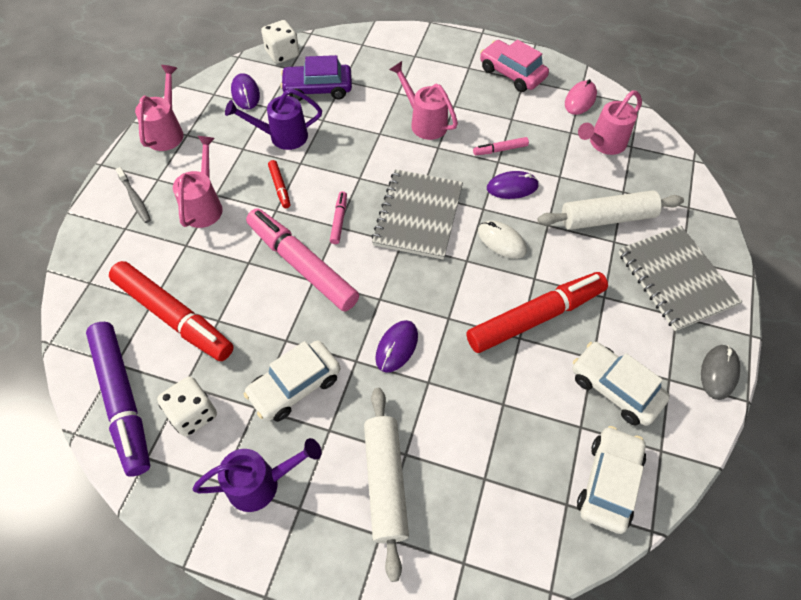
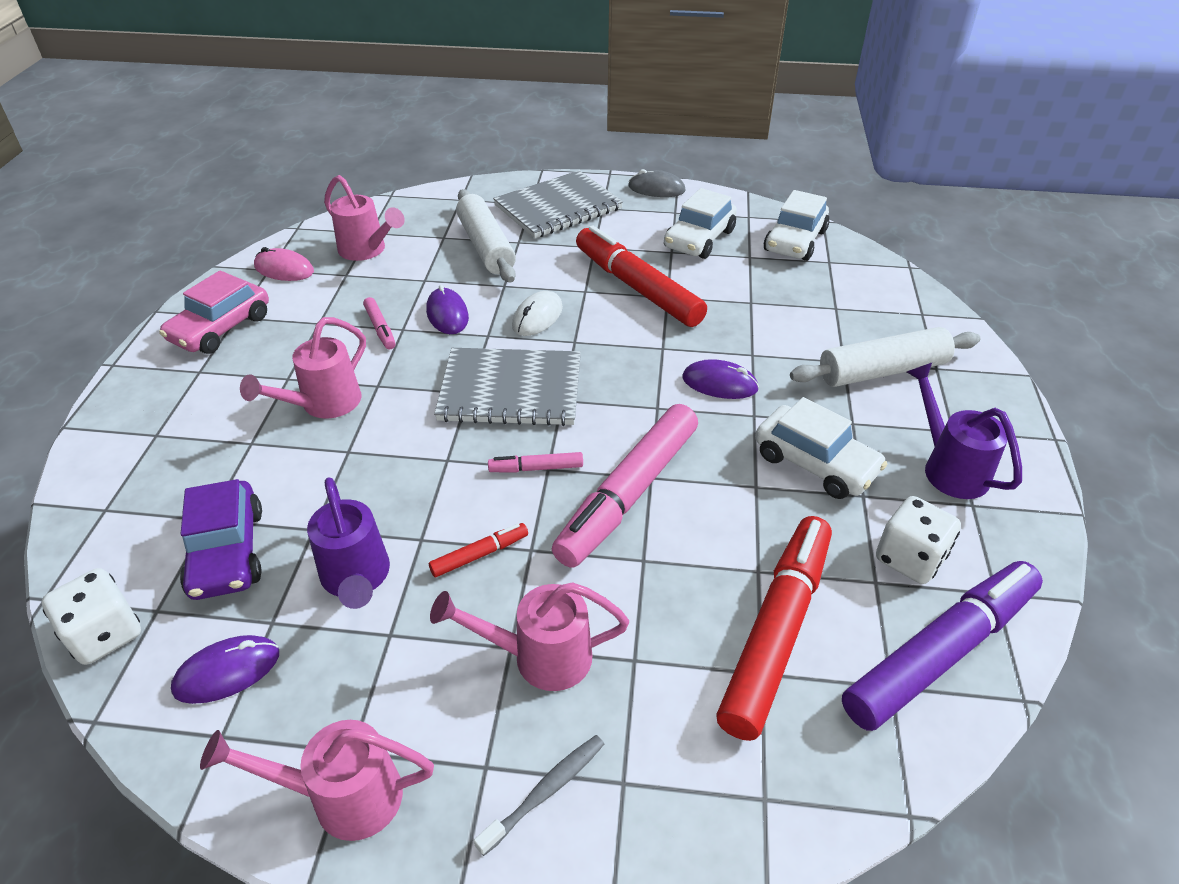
camera: 100 degrees left, 15 degrees down
(608, 482) = (795, 241): white car -> white car turned 75 degrees counterclockwise

